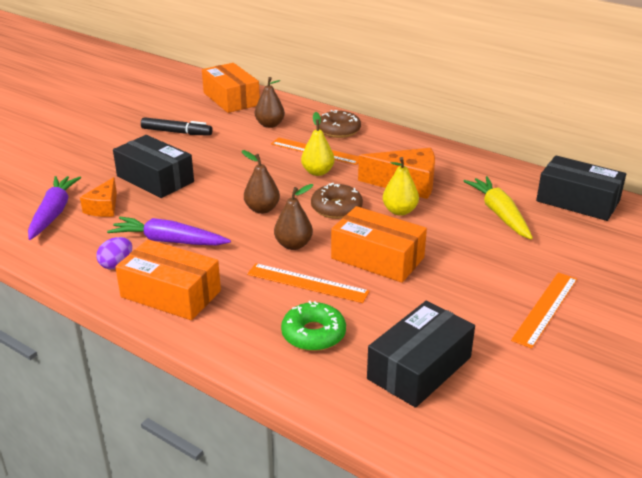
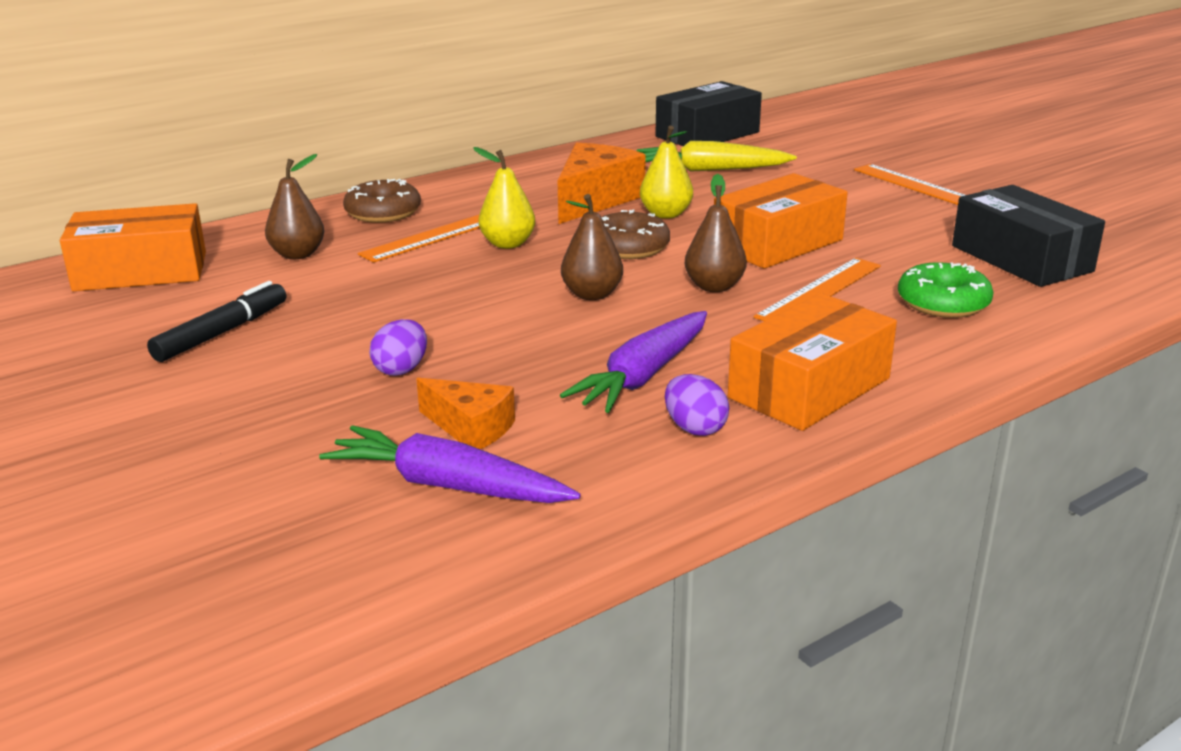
camera: 70 degrees left, 5 degrees down
(155, 179) = (401, 369): black box -> purple egg

